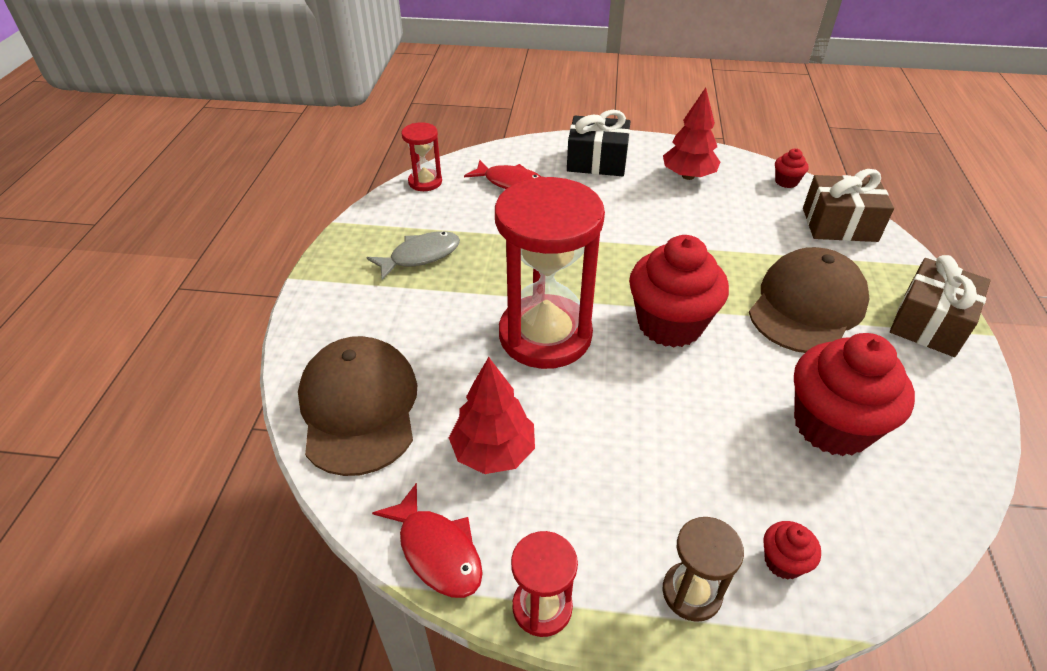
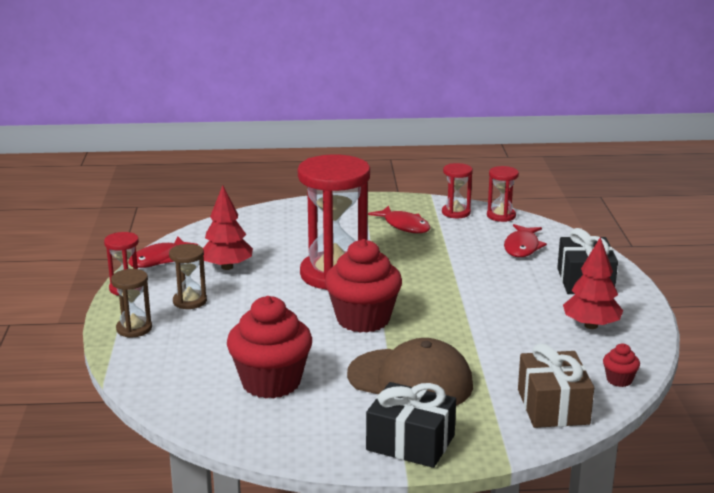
camera: 80 degrees right, 20 degrees down
(359, 407) = (254, 227): brown cap -> none
(401, 211) = (456, 212): none -> red hourglass
(420, 256) = (404, 226): grey fish -> red fish
(603, 507) = (190, 301): none -> brown hourglass
(783, 561) = (155, 358): red cupcake -> none
(929, 323) = (410, 443): brown gift -> black gift

